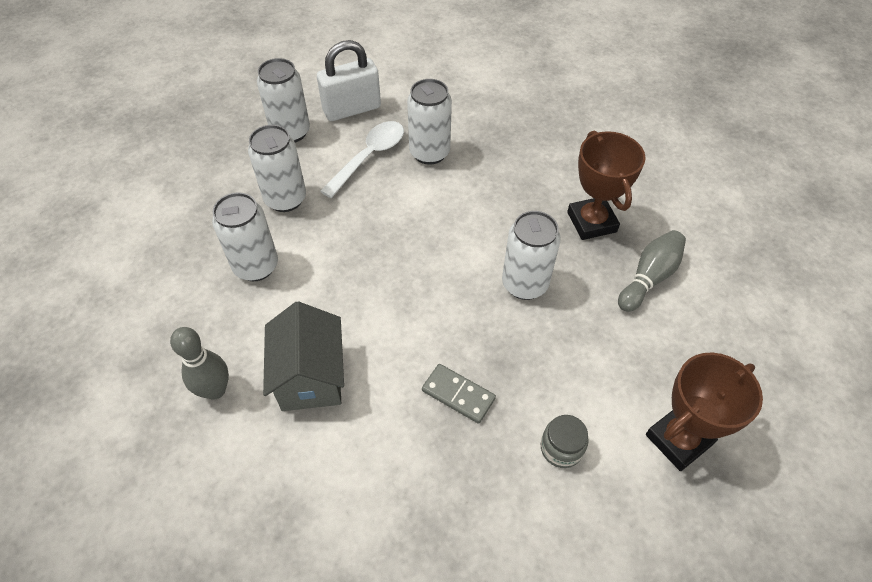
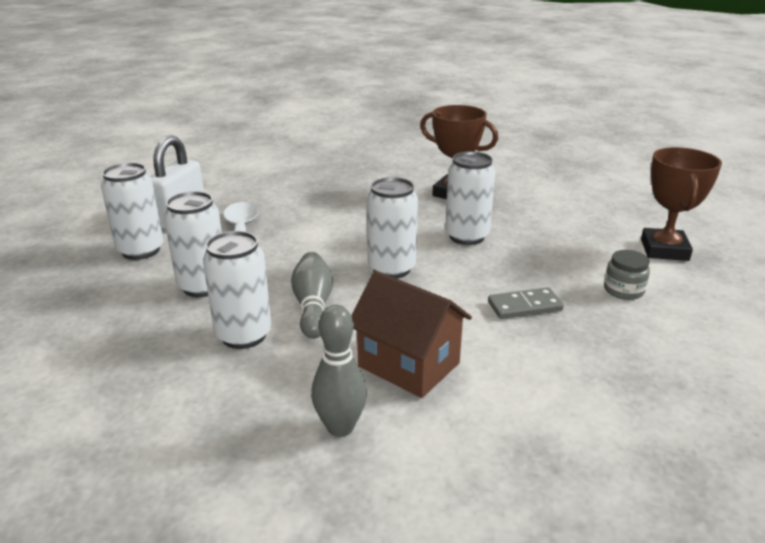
camera: 45 degrees left, 25 degrees down
(310, 377) = (408, 365): grey house -> brown house
(429, 153) = (288, 211): white can -> white can (391, 269)
(649, 278) = (527, 199): grey bowling pin -> grey bowling pin (313, 306)

